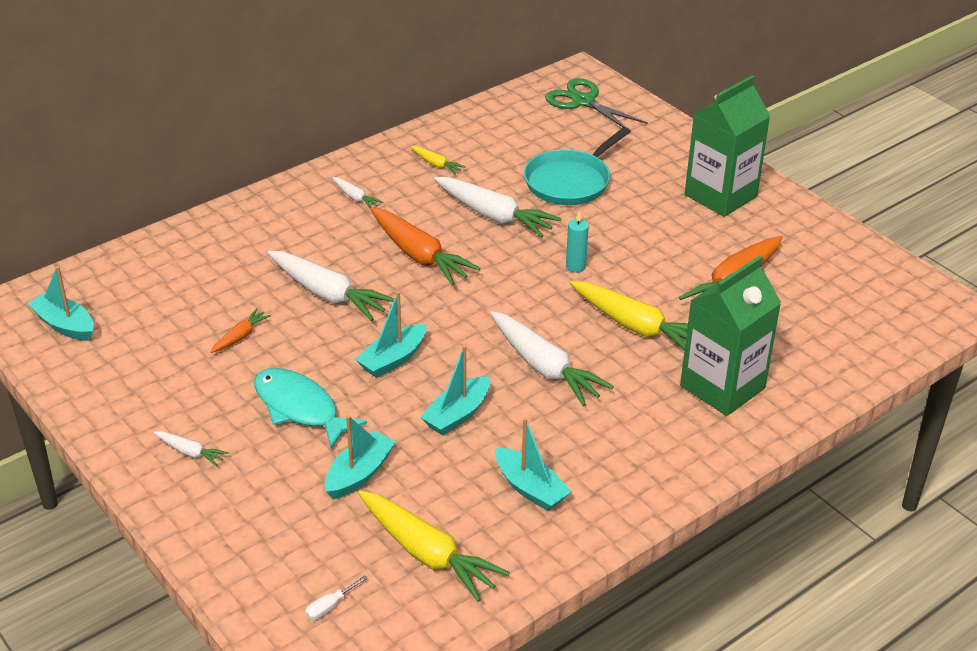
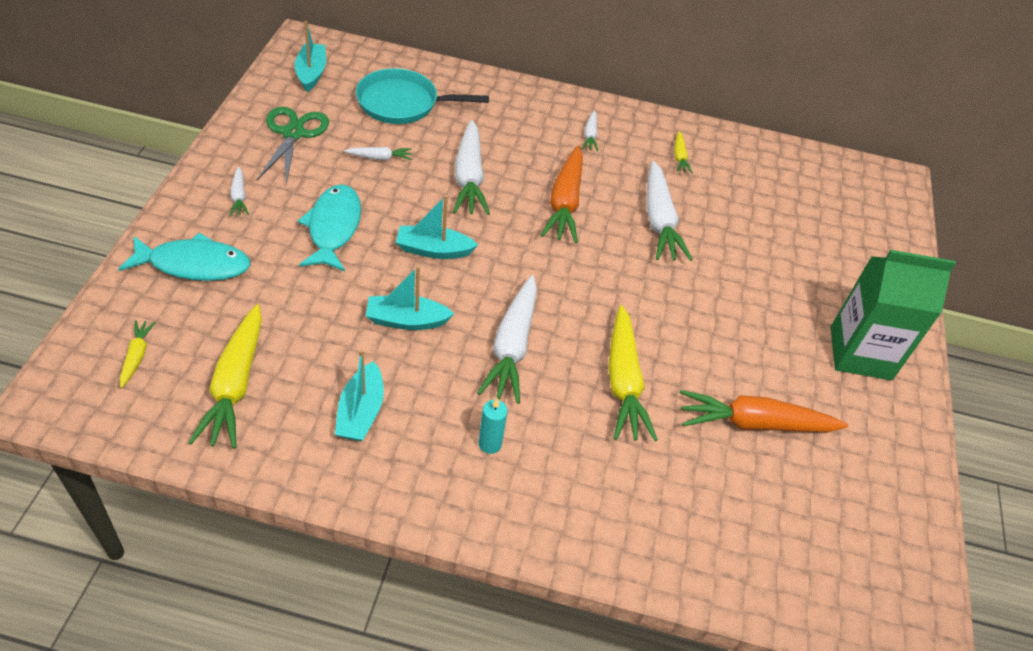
camera: 45 degrees right, 10 degrees up
(240, 336) = (380, 158): orange carrot -> white carrot
(251, 521) = (194, 265): none -> turquoise fish
(330, 606) = (137, 356): white screwdriver -> yellow carrot
(359, 474) = (291, 297): turquoise boat -> none
(570, 182) = (755, 244): turquoise pan -> turquoise pan (402, 103)
(575, 266) = (655, 302): turquoise candle -> turquoise candle (490, 444)
(583, 101) = (865, 199): green scissors -> green scissors (293, 133)
(722, 387) = (608, 486): green carton -> none

